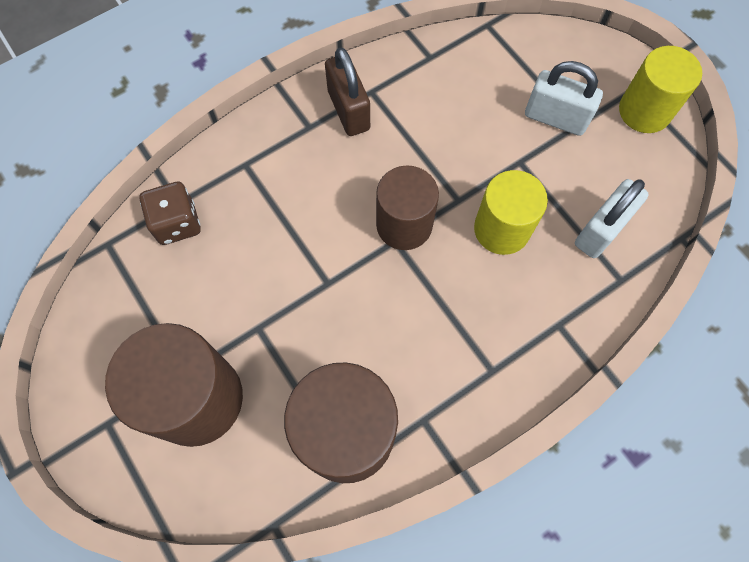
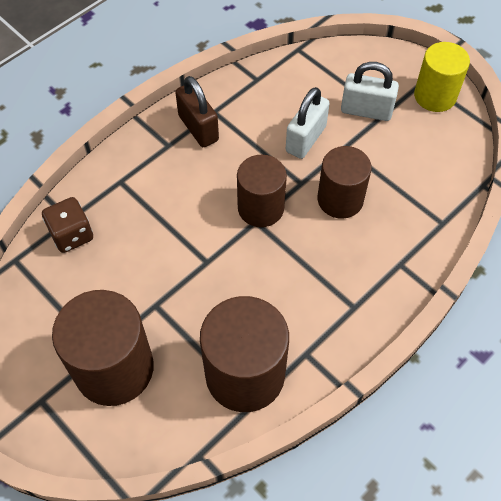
camera: 10 degrees left, 10 degrees down
(501, 229) = (340, 199): yellow cylinder -> brown cylinder
(601, 230) = (419, 188): white padlock -> white padlock (305, 139)

